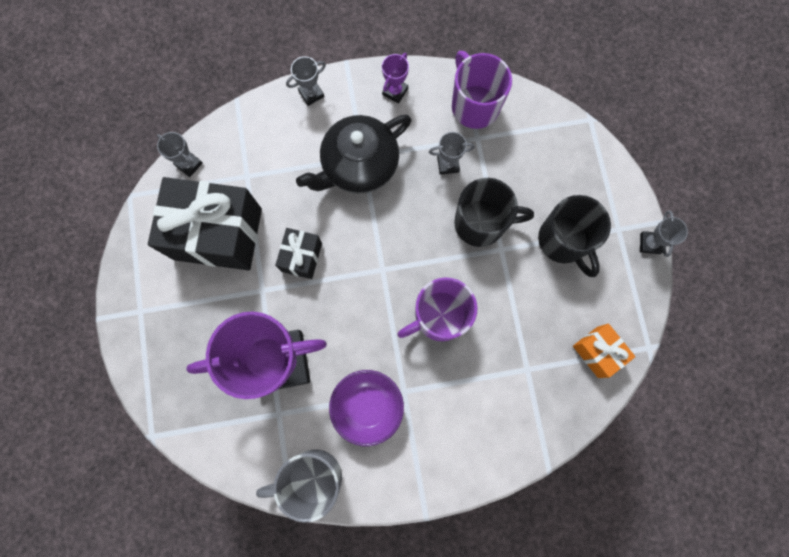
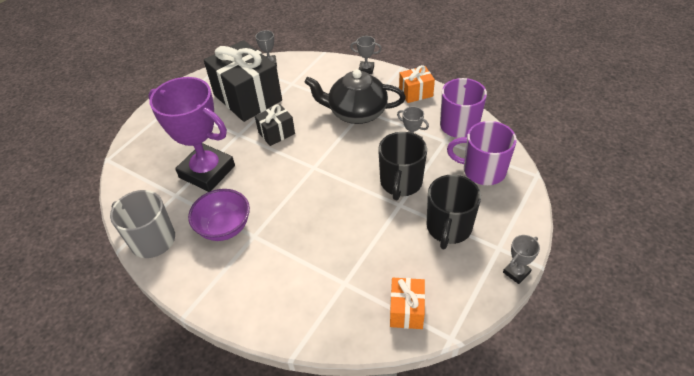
camera: 45 degrees right, 30 degrees down
(395, 91) = (415, 93): purple trophy -> orange gift
(439, 316) = (320, 212): purple mug -> purple mug (482, 170)
(481, 223) = (401, 183): black mug -> black mug turned 60 degrees clockwise

